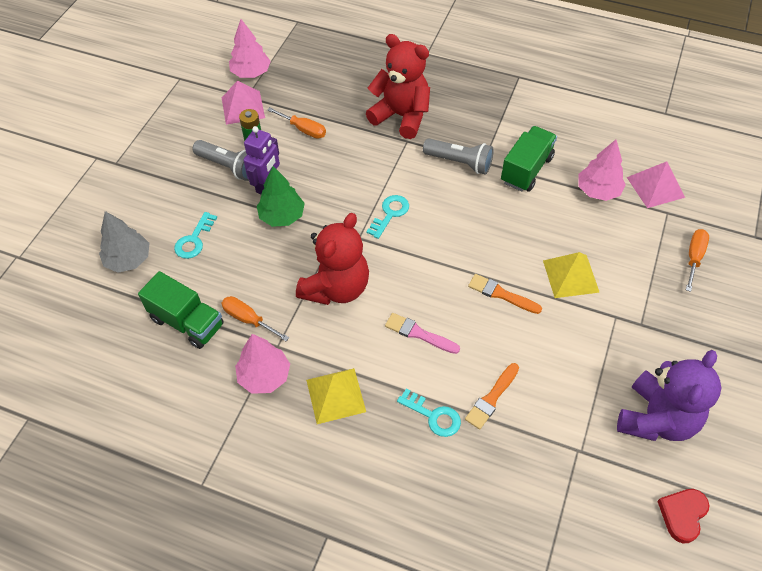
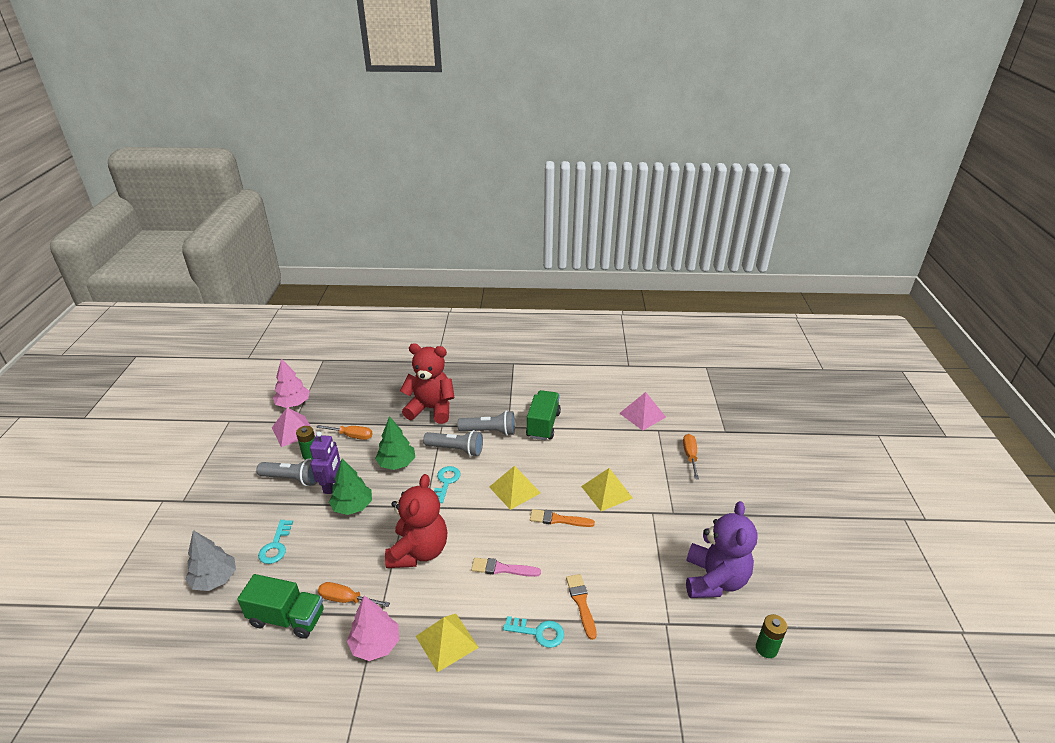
camera: 20 degrees left, 20 degrees down
(343, 177) = (397, 463): none -> green tree
(413, 176) = (456, 449): none -> grey flashlight
(464, 244) = (515, 489): none -> yellow pyramid
(491, 398) = (581, 603): orange brush -> orange brush turned 150 degrees clockwise
(598, 191) = (602, 427): pink tree -> none
(682, 514) = (766, 648): red heart -> green battery

